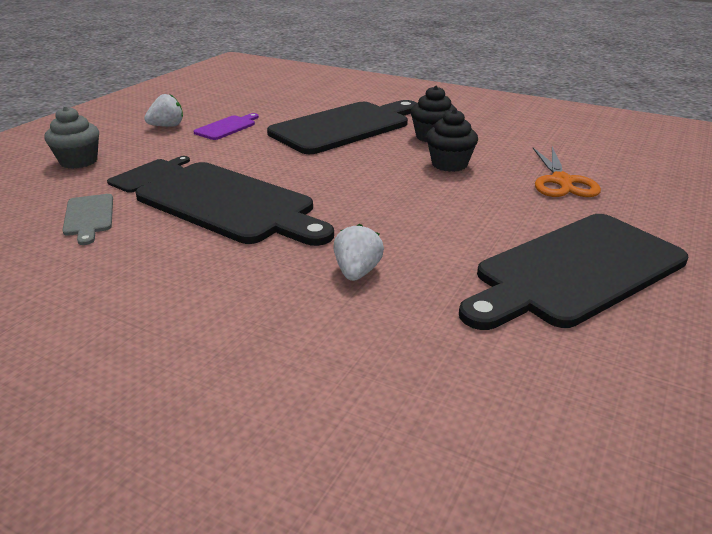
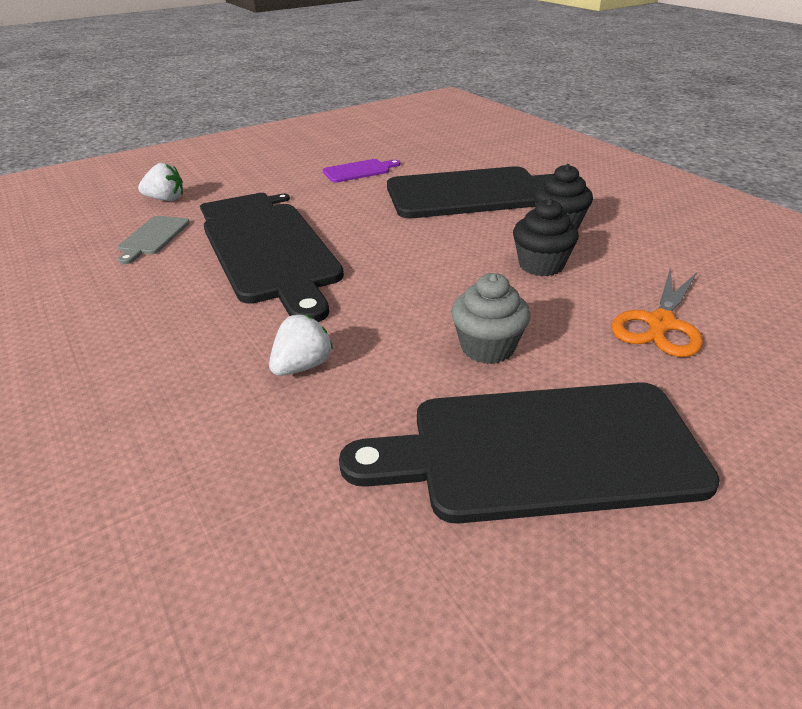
camera: 30 degrees right, 5 degrees up
(79, 161) = (203, 180): grey cupcake -> grey cupcake (487, 347)
(167, 126) = (309, 159): white strawberry -> white strawberry (166, 199)

